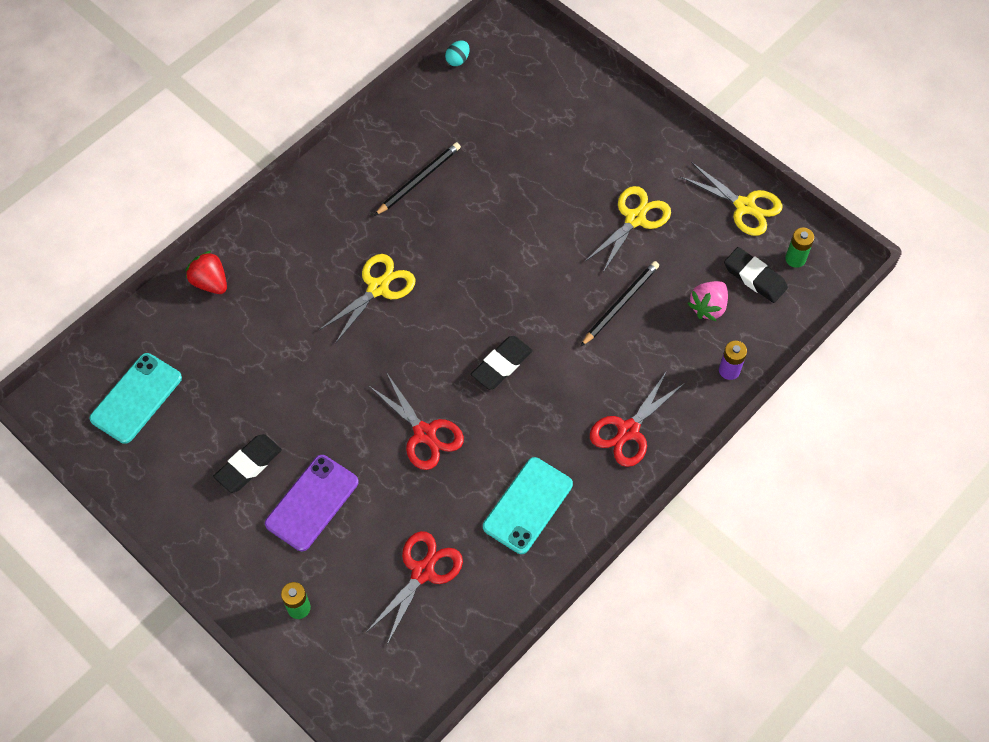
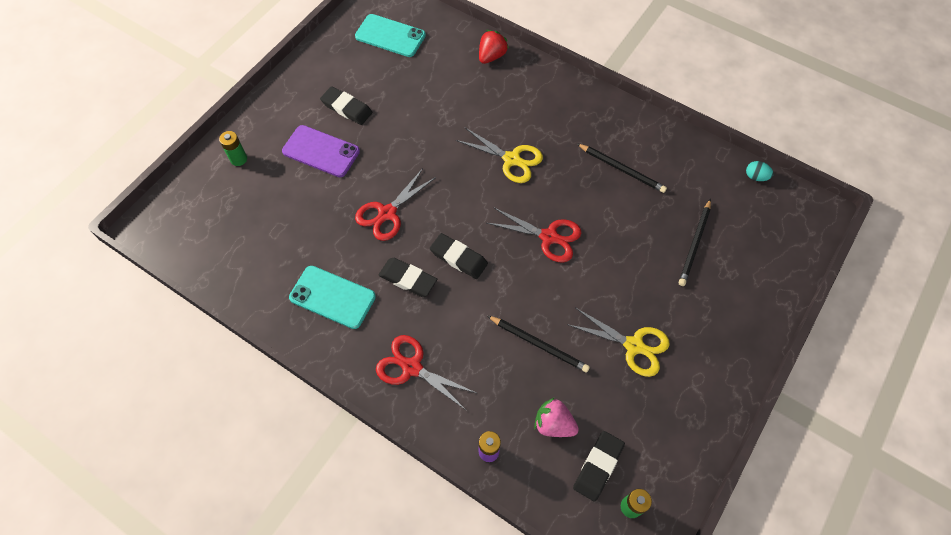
camera: 80 degrees right, 0 degrees up
(423, 571) = (270, 232): red scissors -> red scissors (549, 237)
(519, 421) = (408, 279): none -> black eraser
(529, 136) = (694, 244): none -> black pencil
(745, 206) = (679, 448): yellow scissors -> none

